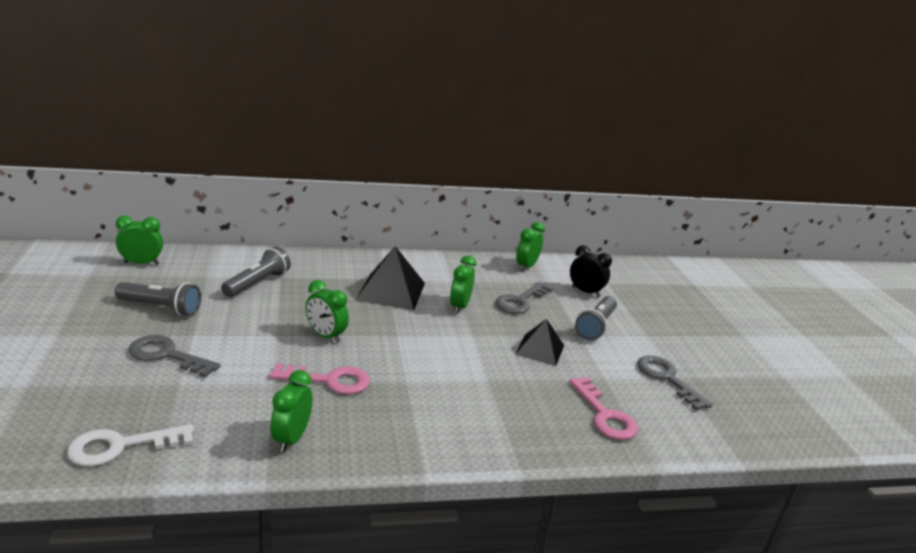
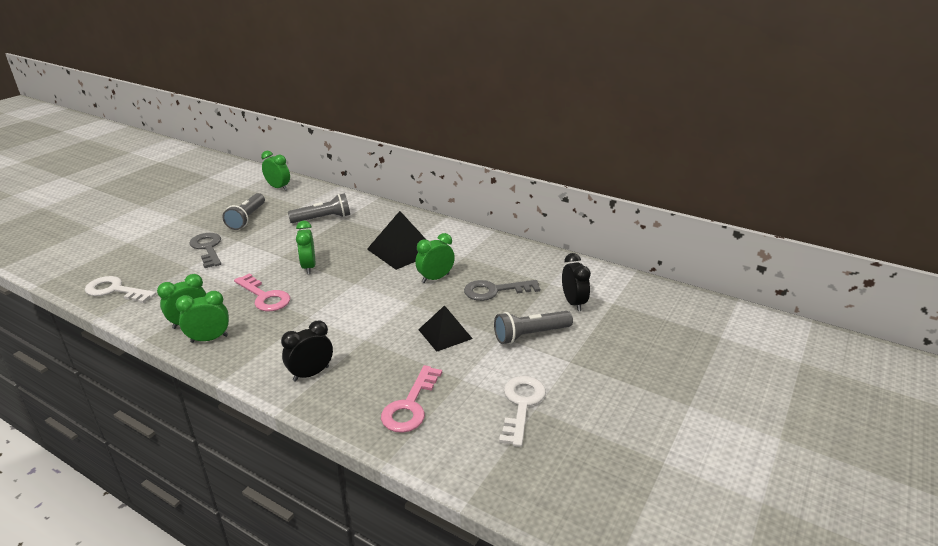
camera: 45 degrees right, 5 degrees up
(161, 308) = (247, 218): grey flashlight -> grey flashlight turned 45 degrees clockwise
(493, 428) = (311, 373): none -> black clock
(526, 266) = (551, 264): green clock -> green clock (209, 339)
(667, 378) = (521, 405): grey key -> white key

